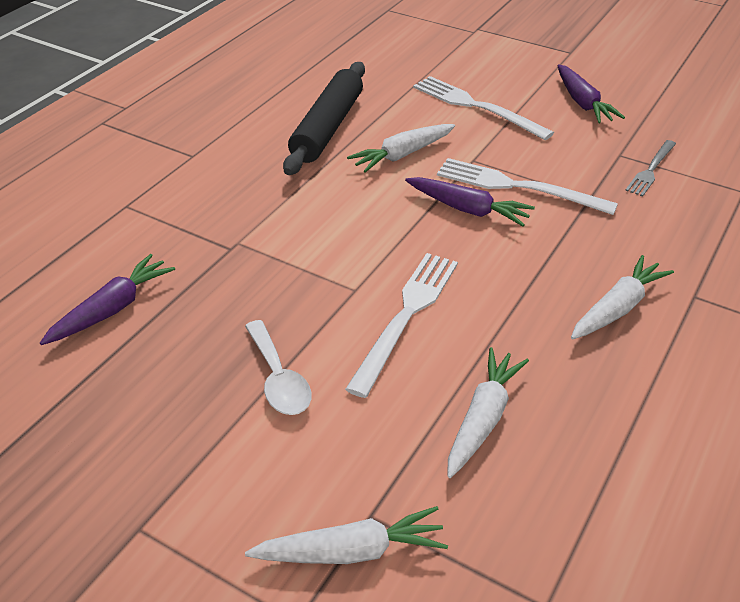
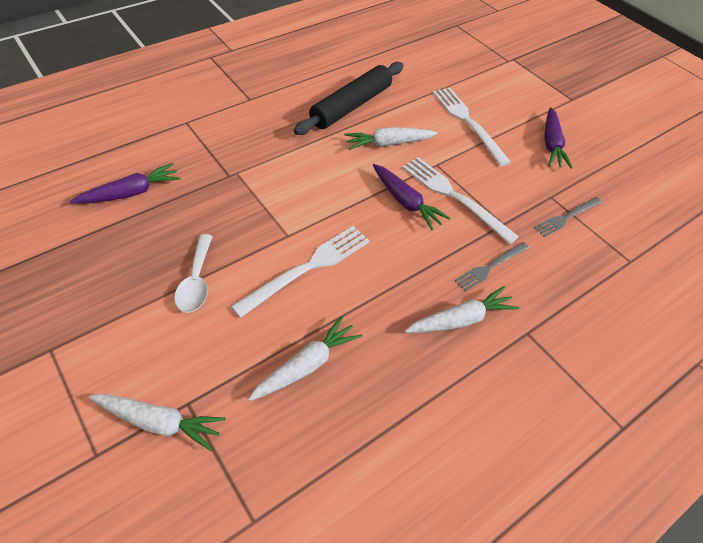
camera: 20 degrees right, 10 degrees up
(609, 245) = (490, 267): none -> grey fork

